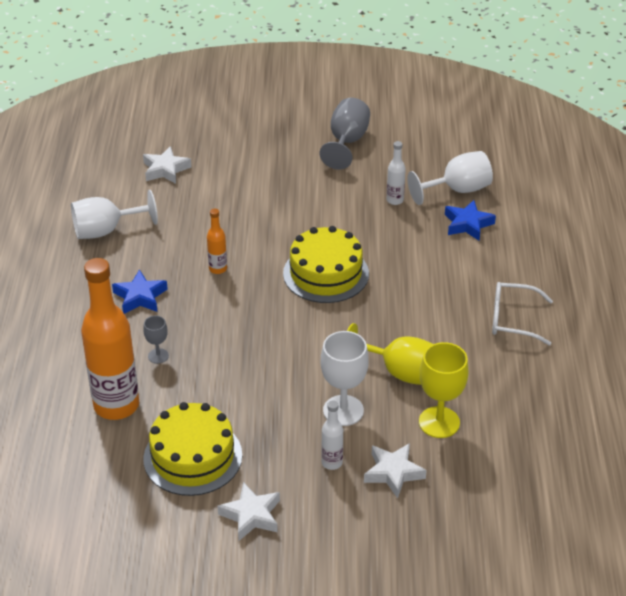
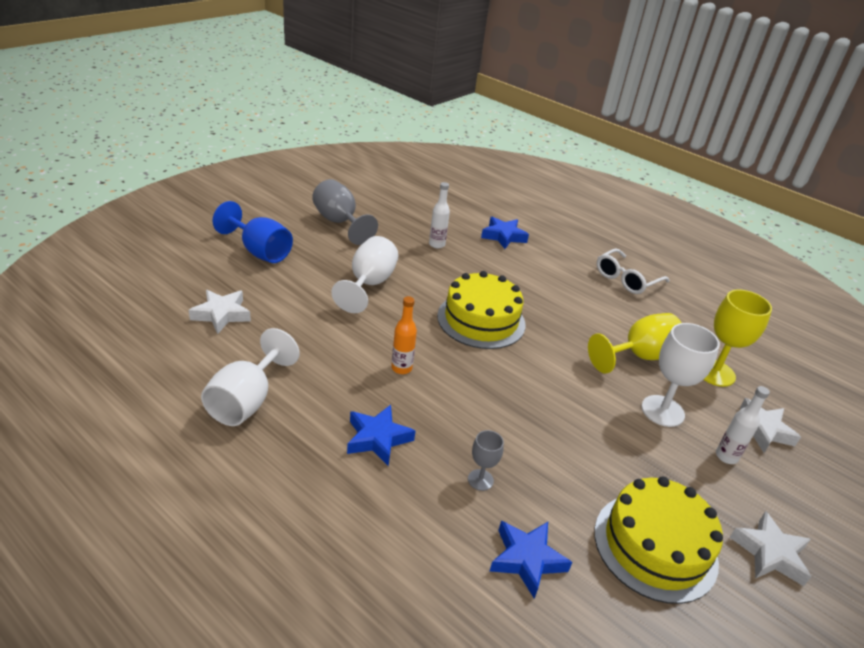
camera: 55 degrees left, 5 degrees down
(116, 405) = (527, 560): orange bottle -> blue star
(253, 137) = (259, 251): none -> blue goblet
(457, 190) = (461, 219): white goblet -> white goblet (369, 284)

